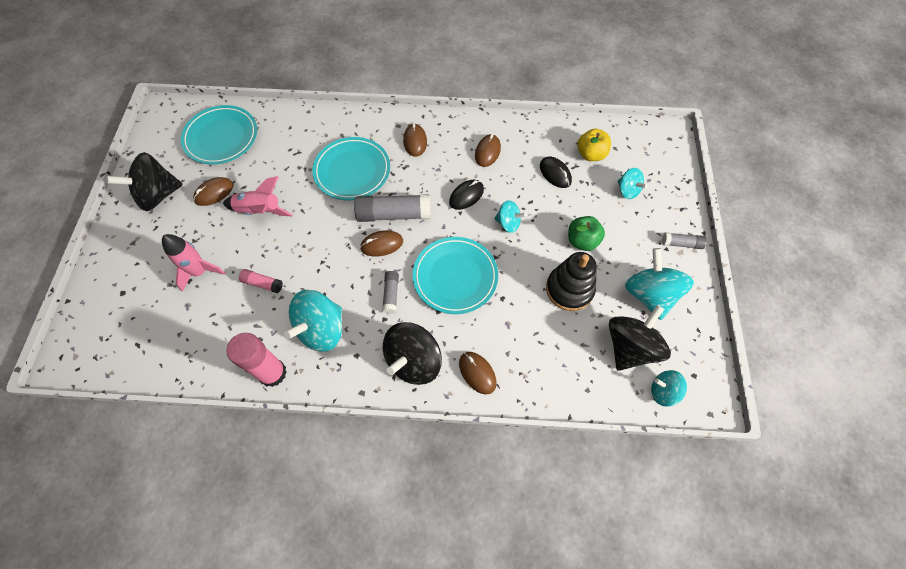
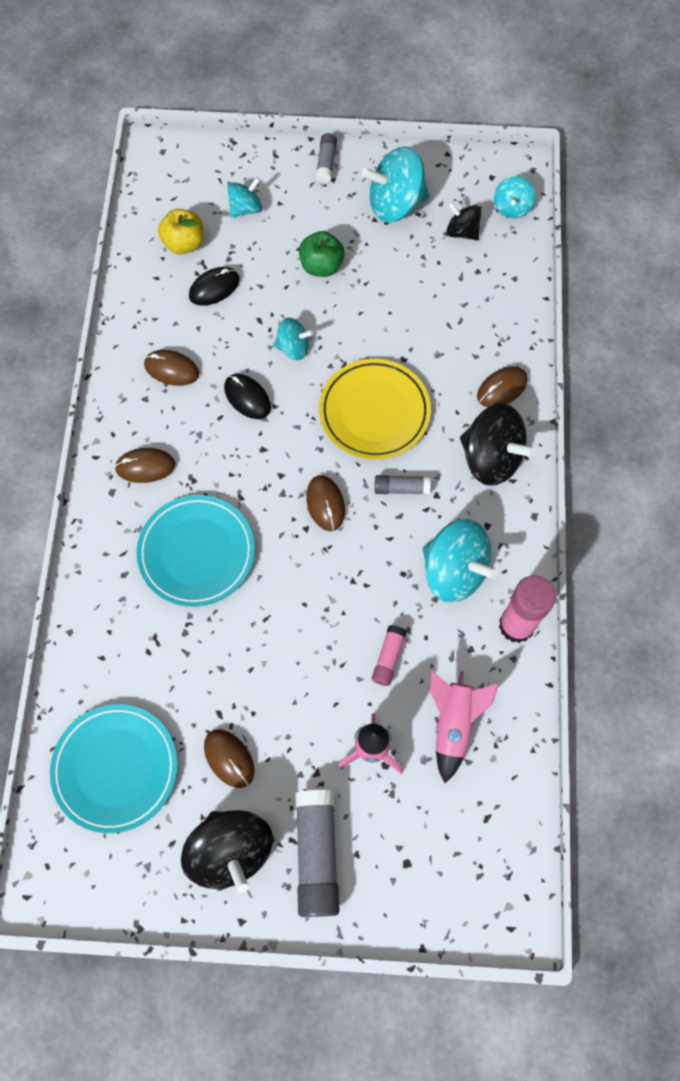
camera: 90 degrees left, 5 degrees up
(260, 211) = (266, 680): pink rocket -> pink rocket (453, 724)
(394, 214) = (276, 490): grey glue stick -> grey glue stick (317, 854)
(455, 277) = (374, 412): turquoise plate -> yellow plate
(508, 223) = (293, 348): turquoise spinning top -> turquoise spinning top turned 75 degrees clockwise
(569, 289) = (390, 285): black stacking toy -> none
(630, 347) = (462, 232): black spinning top -> black spinning top, size x0.55

